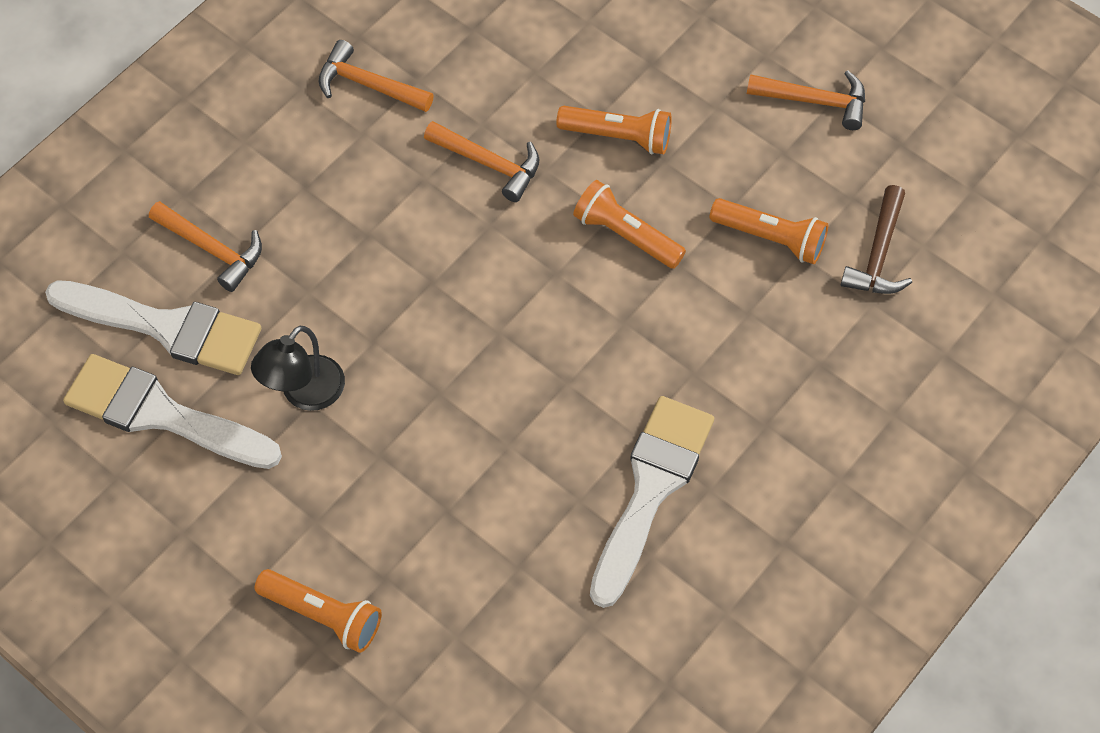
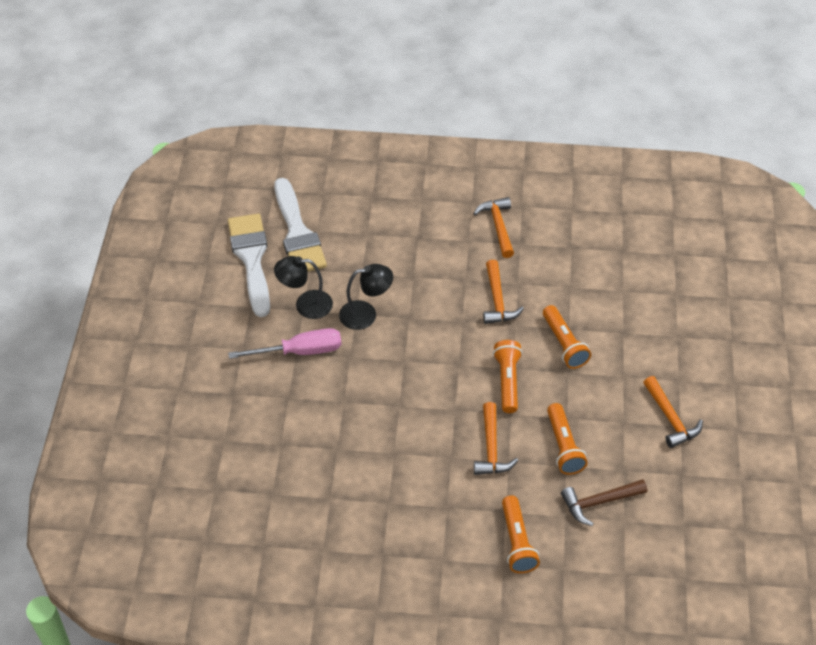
camera: 55 degrees right, 10 degrees down
(212, 249) = (353, 224): orange hammer -> orange hammer (491, 448)
(323, 615) = (195, 381): orange flashlight -> orange flashlight (517, 542)
(380, 449) = (300, 351): none -> pink screwdriver
(383, 329) = (366, 314): none -> black lamp
(651, 489) = (367, 476): white brush -> none

